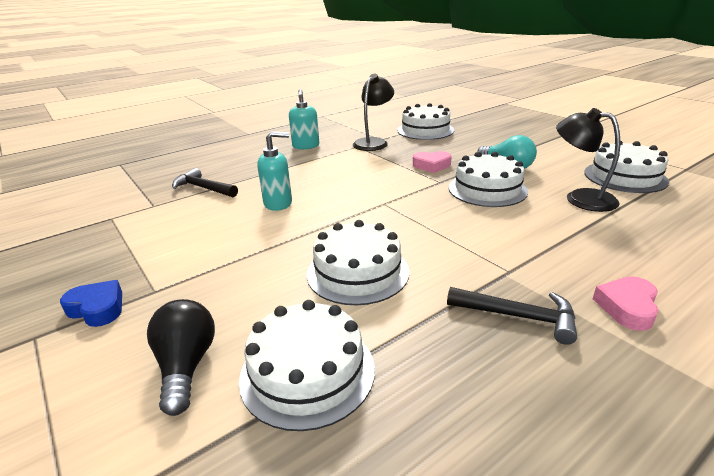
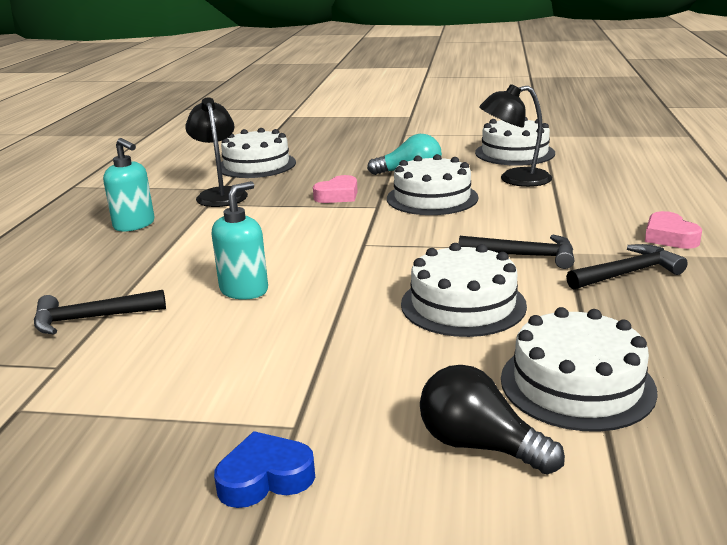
camera: 45 degrees left, 5 degrees down
(465, 260) = (524, 256): none -> black hammer

